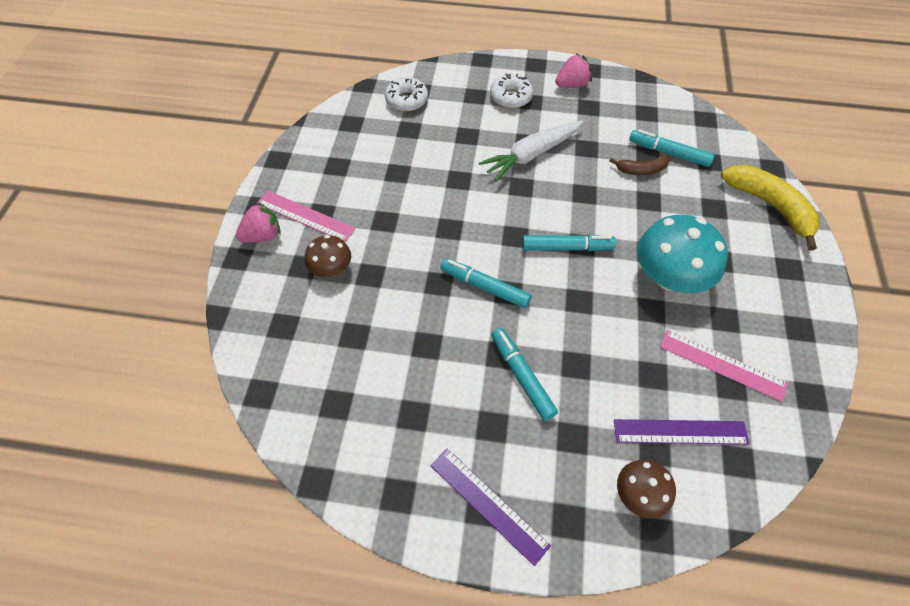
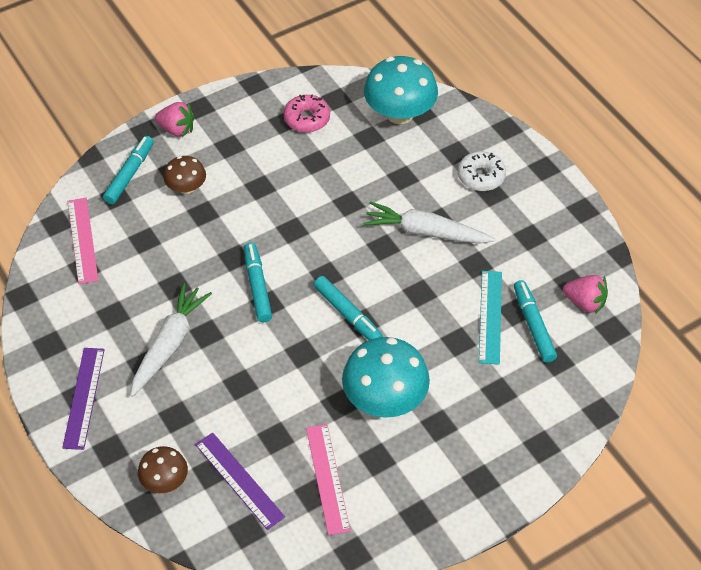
camera: 50 degrees right, 5 degrees down
(305, 216) = (218, 139): pink ruler -> pink ruler (82, 240)
(351, 151) = (307, 119): none -> pink donut
(406, 100) = (399, 113): white donut -> turquoise mushroom
(488, 390) = (169, 344): none -> white carrot
(522, 376) = (199, 357): turquoise marker -> turquoise marker (130, 174)
(572, 85) = (546, 208): pink strawberry -> pink strawberry (584, 302)
(641, 170) = (490, 316): brown banana -> turquoise ruler
(770, 206) = (544, 433): yellow banana -> none

